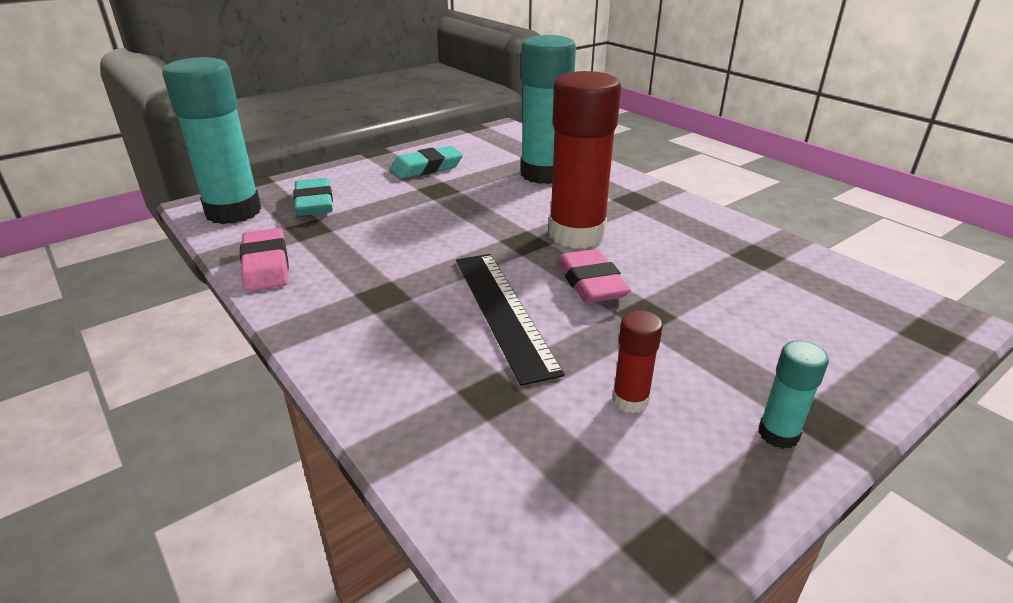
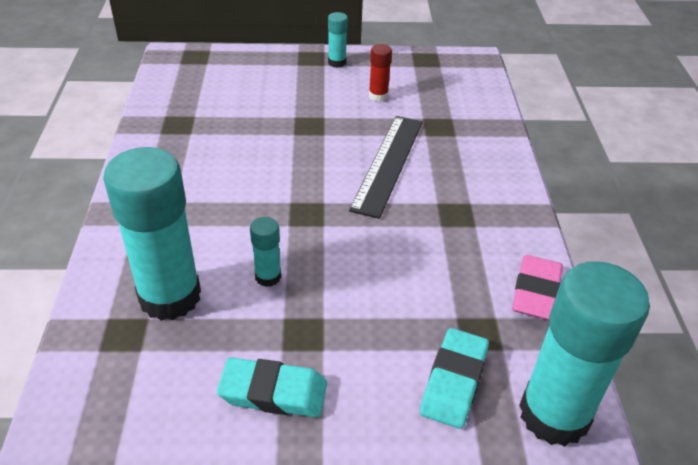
camera: 145 degrees left, 10 degrees up
(497, 200) = (268, 277): none -> turquoise glue stick
(576, 234) = (260, 199): red glue stick -> none
(591, 283) = (310, 156): pink eraser -> none

